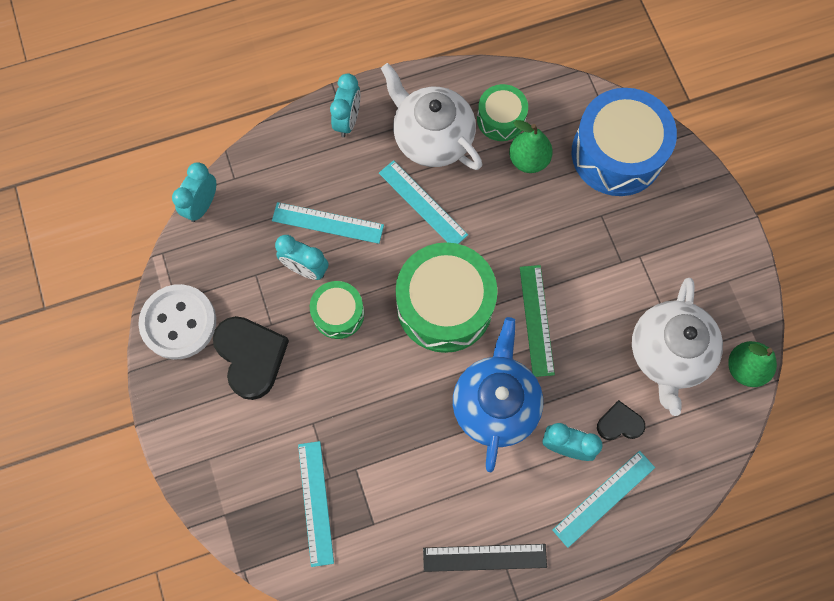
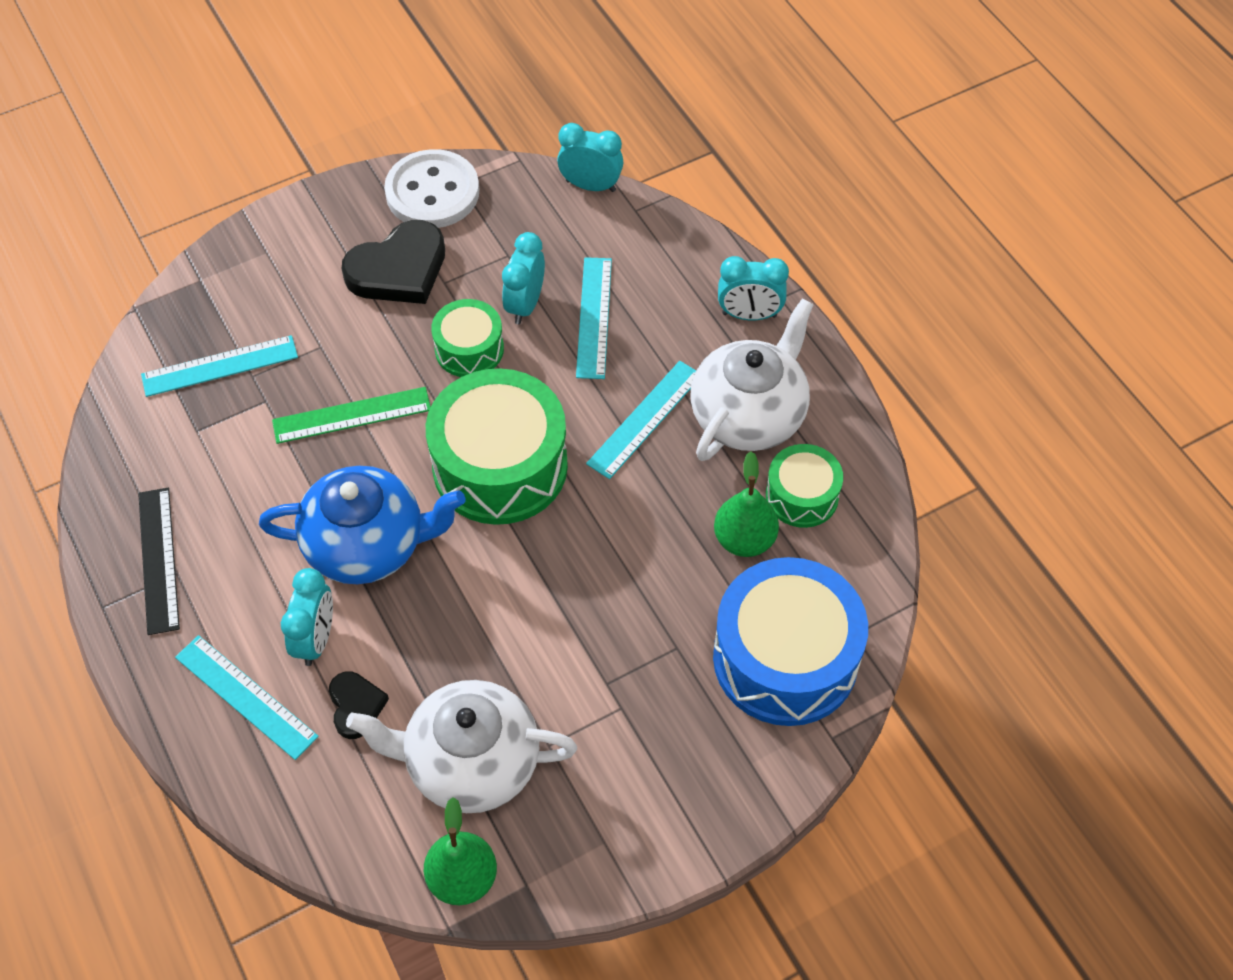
camera: 80 degrees right, 15 degrees down
(536, 320) = (496, 580): green ruler -> green ruler (352, 415)

